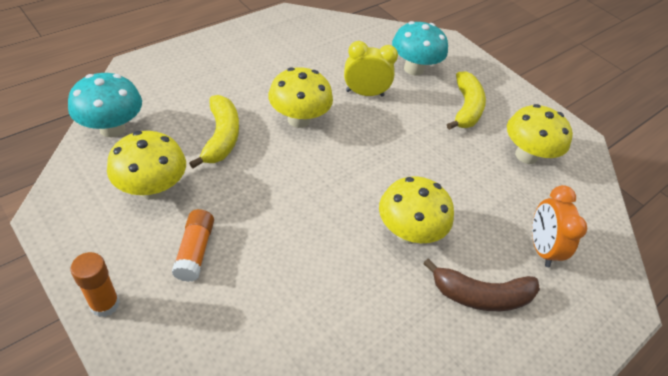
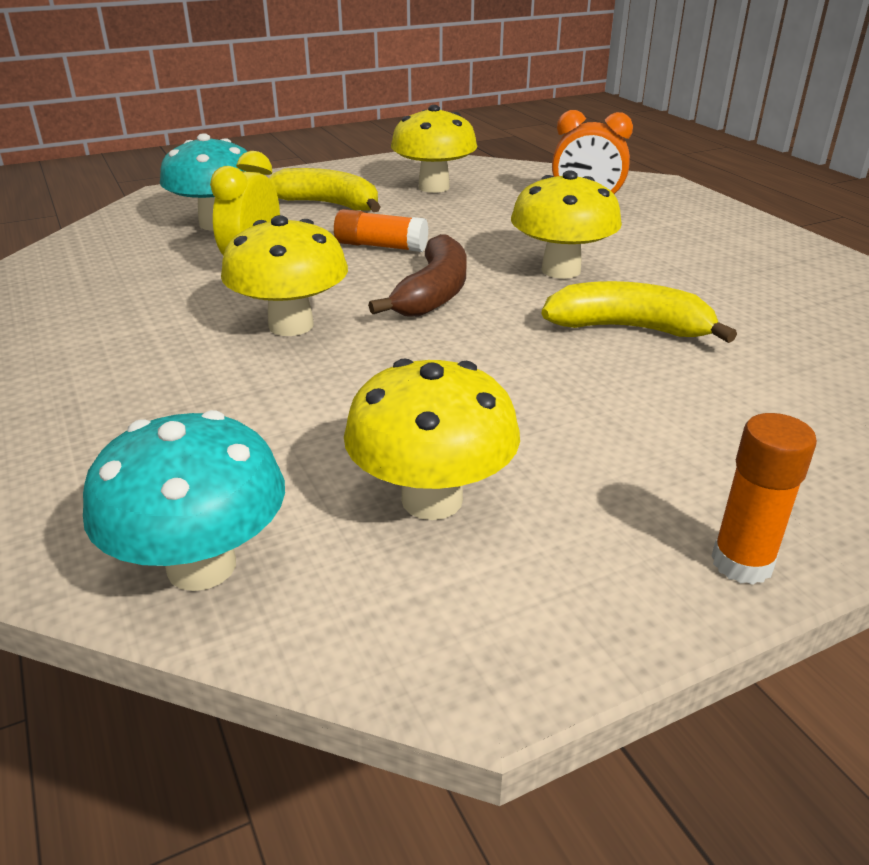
camera: 70 degrees left, 15 degrees down
(195, 251) = (601, 449): orange glue stick -> orange glue stick (381, 246)
(221, 137) = (304, 408): yellow banana -> yellow banana (629, 328)
(481, 295) = (660, 243): brown banana -> brown banana (433, 293)

